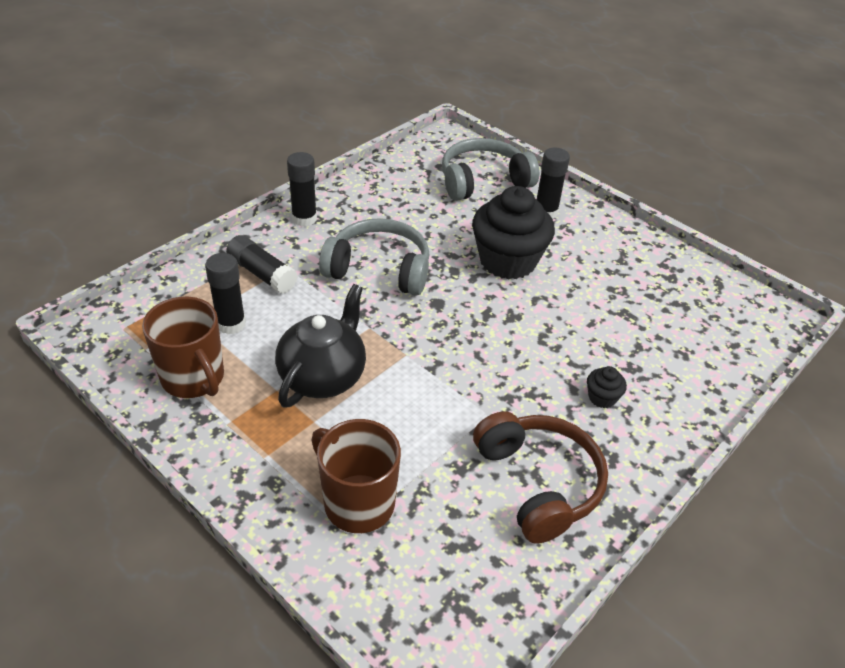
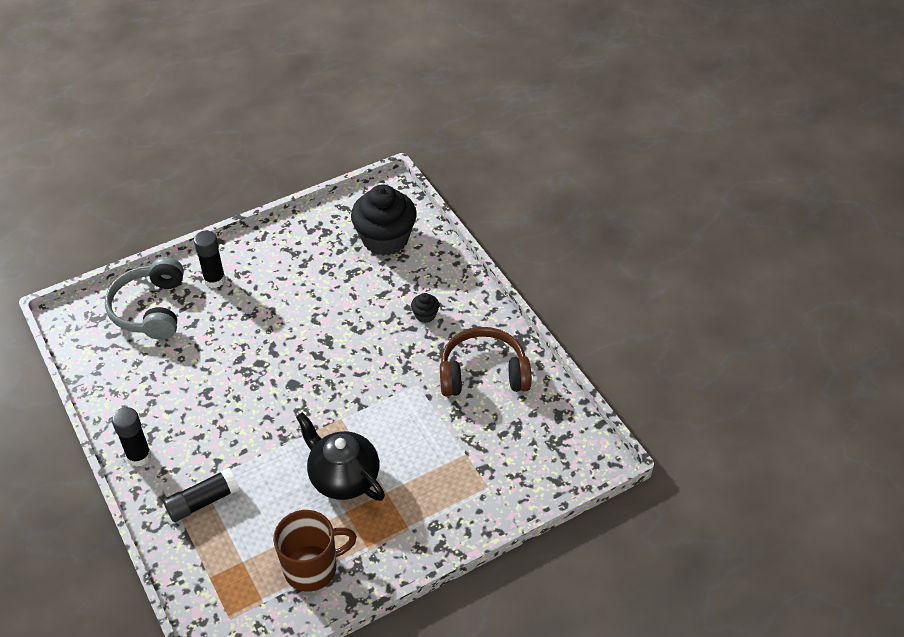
camera: 70 degrees left, 5 degrees up
(231, 324) = (258, 533): black glue stick -> none
(357, 502) = (467, 479): brown mug -> none
(379, 269) = (235, 414): grey headphones -> none
(507, 261) = (263, 324): black cupcake -> black cupcake (385, 239)

